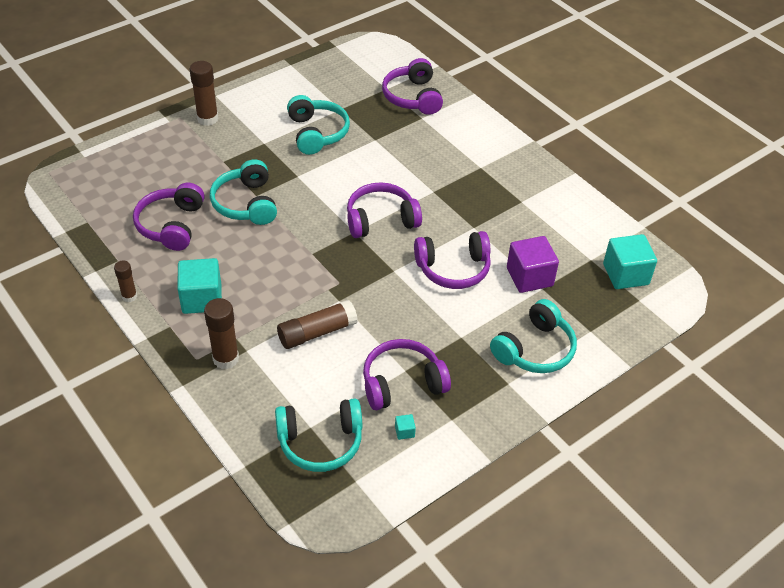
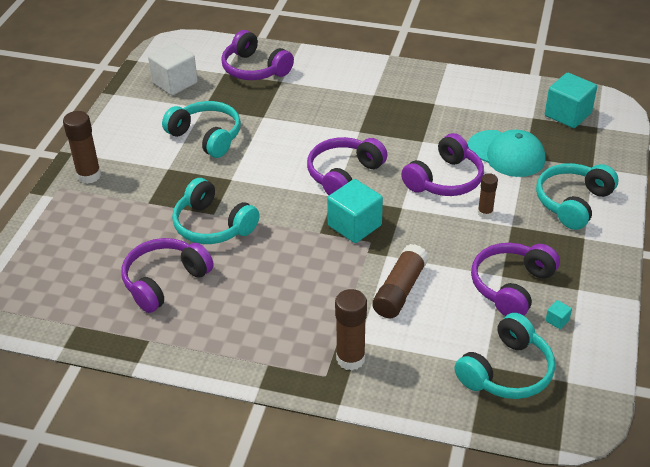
camera: 35 degrees left, 5 degrees down
(129, 296) = (199, 363): brown glue stick -> brown glue stick (485, 213)
(171, 225) = (164, 281): purple headphones -> purple headphones turned 75 degrees clockwise
(202, 299) = (269, 324): turquoise cube -> turquoise cube (354, 225)
(342, 78) = (175, 83): none -> white cube
(529, 277) = (506, 154): purple cube -> turquoise cap
(535, 349) = (572, 202): turquoise headphones -> turquoise headphones turned 150 degrees counterclockwise

